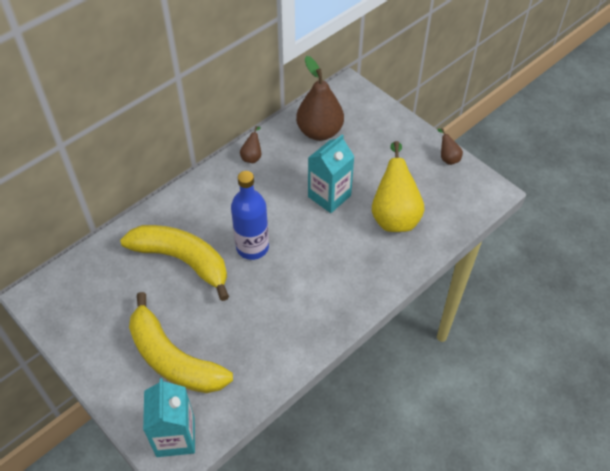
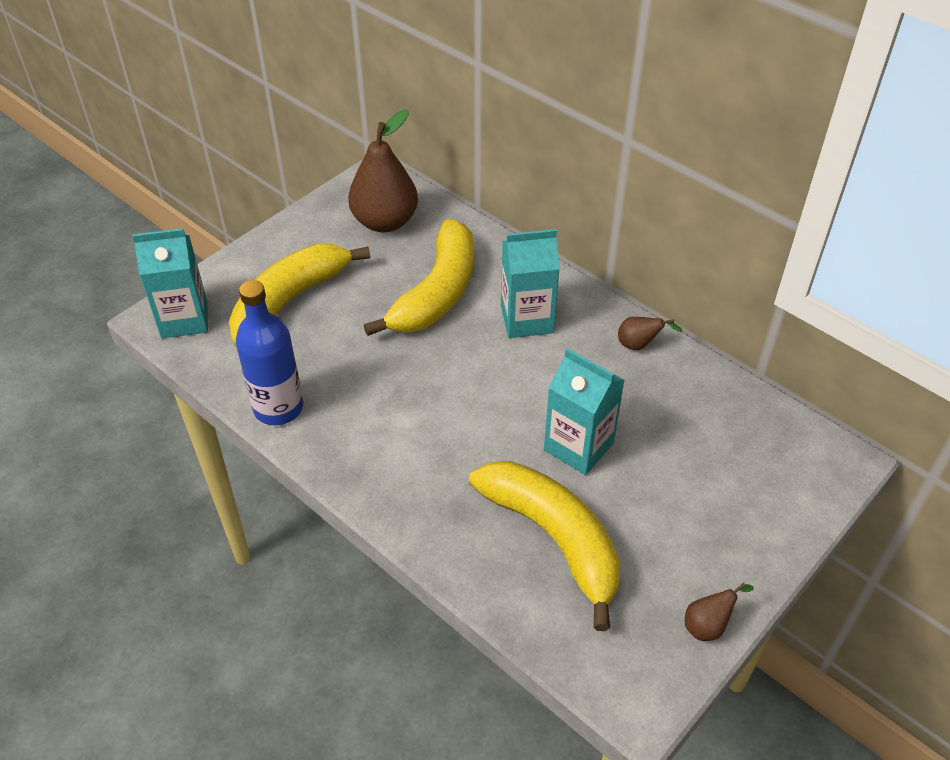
camera: 85 degrees right, 5 degrees down
(219, 211) = (527, 319): none -> turquoise carton
(252, 247) = (466, 362): blue bottle -> blue bottle (278, 408)
(319, 132) = (717, 425): brown pear -> brown pear (385, 222)
(394, 215) = (554, 539): yellow pear -> yellow banana

